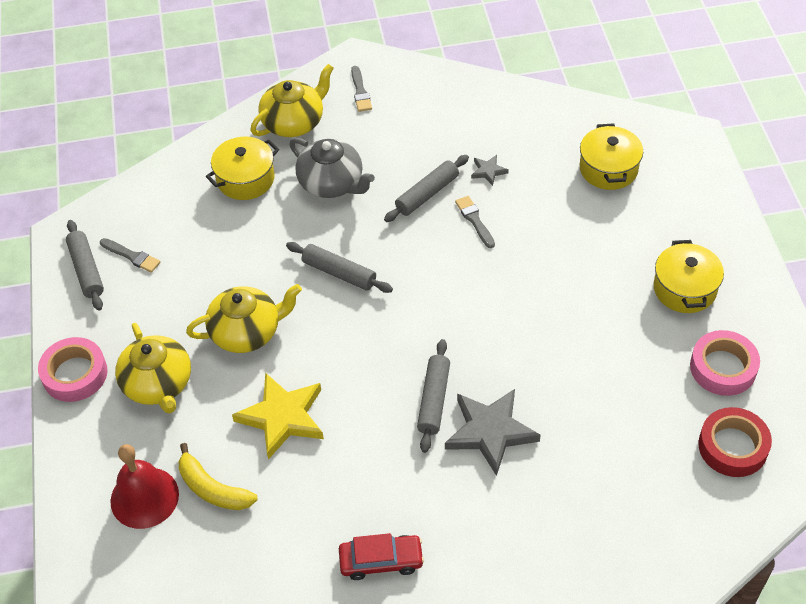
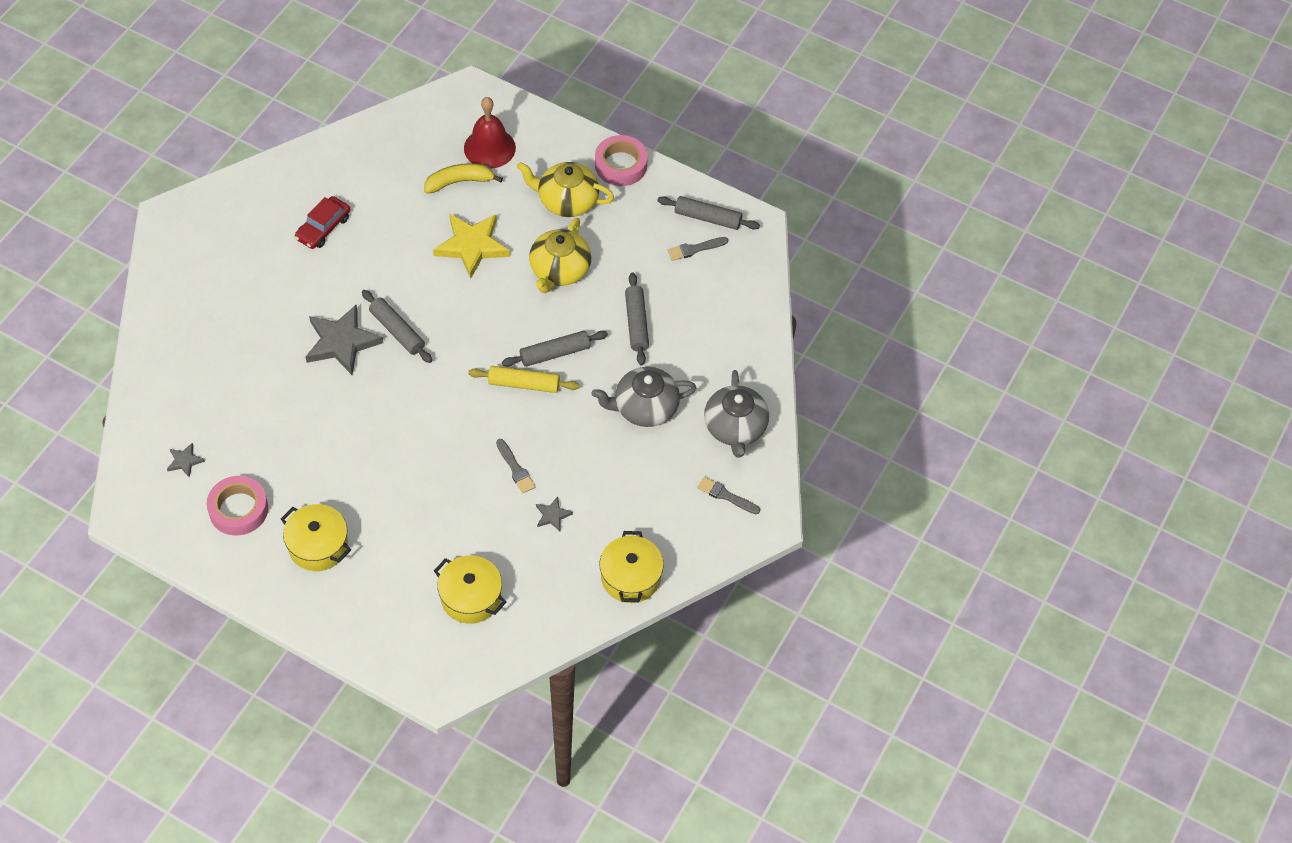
camera: 125 degrees right, 5 degrees up
(245, 179) = (704, 358): yellow pot -> yellow pot (630, 577)
(294, 122) = (735, 428): yellow teapot -> grey teapot
(391, 271) = (524, 384): none -> yellow rolling pin
(427, 194) = (571, 458): grey rolling pin -> grey rolling pin (636, 323)
(474, 220) = (515, 468): grey brush -> grey brush turned 45 degrees clockwise
(733, 446) = (185, 461): red tape -> grey star

